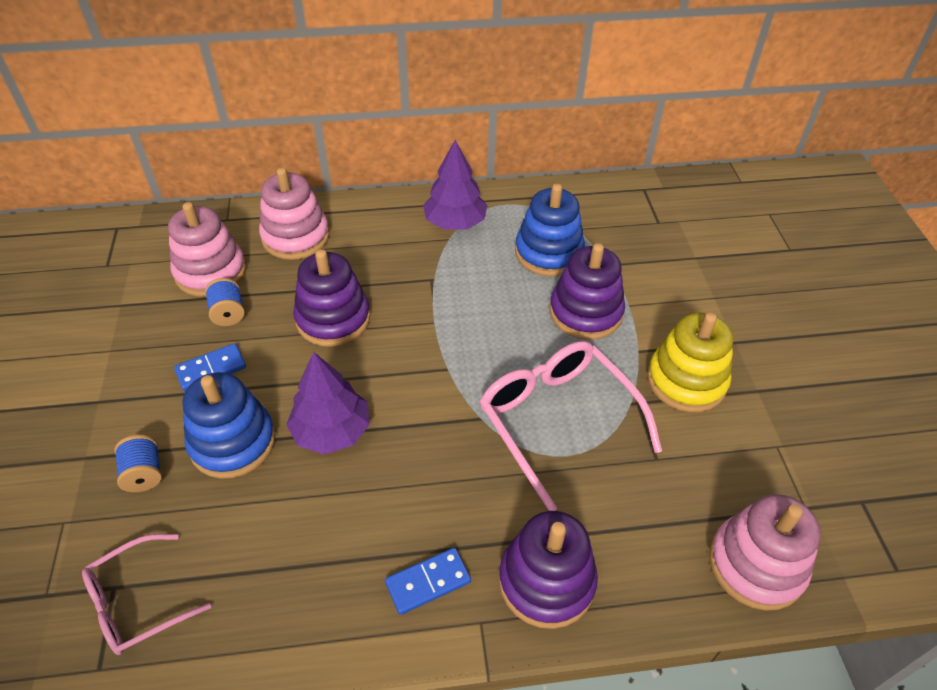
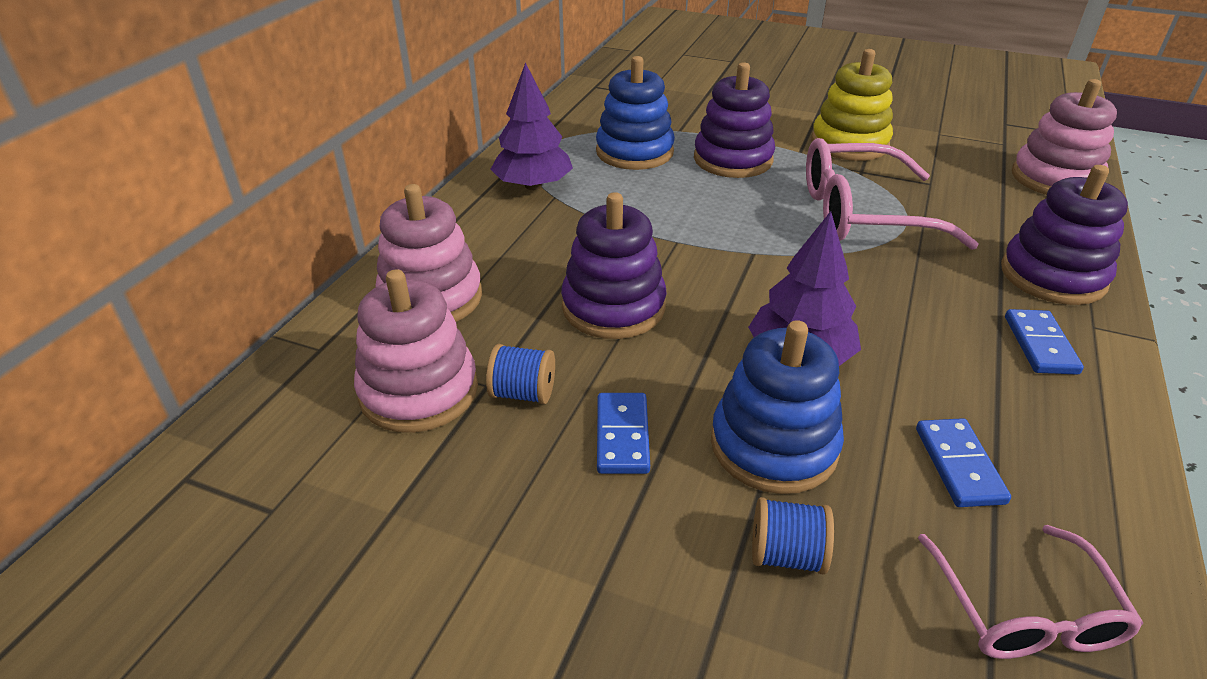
camera: 60 degrees left, 10 degrees down
(255, 547) = (959, 465): none -> blue domino

